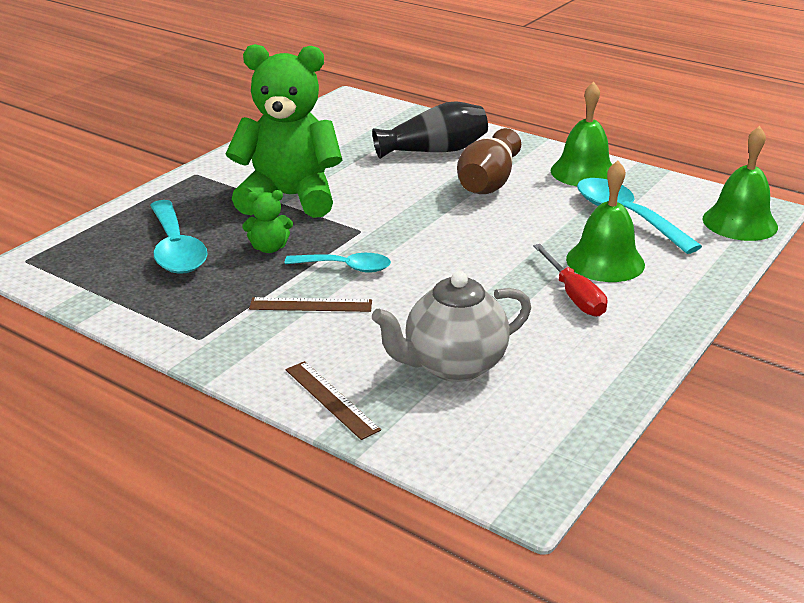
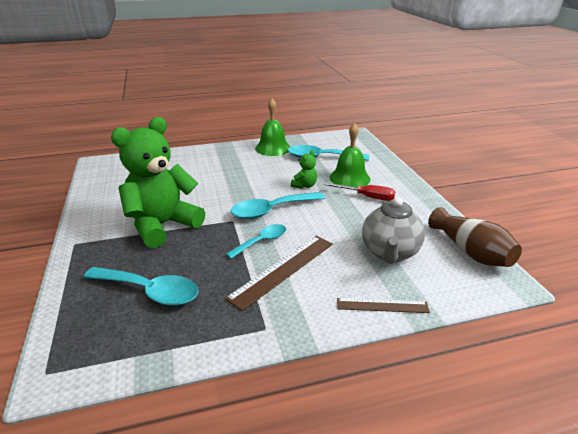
camera: 50 degrees left, 0 degrees up
(269, 248) = (204, 256): green teddy bear -> green teddy bear (304, 185)
(311, 305) = (283, 270): brown ruler -> brown ruler, size x1.65
(421, 243) = (271, 210): none -> turquoise spoon
(434, 151) = (193, 167): black vase -> none
(488, 182) = (244, 170): brown vase -> brown vase (471, 252)
(740, 222) = (358, 142): green bell -> none

